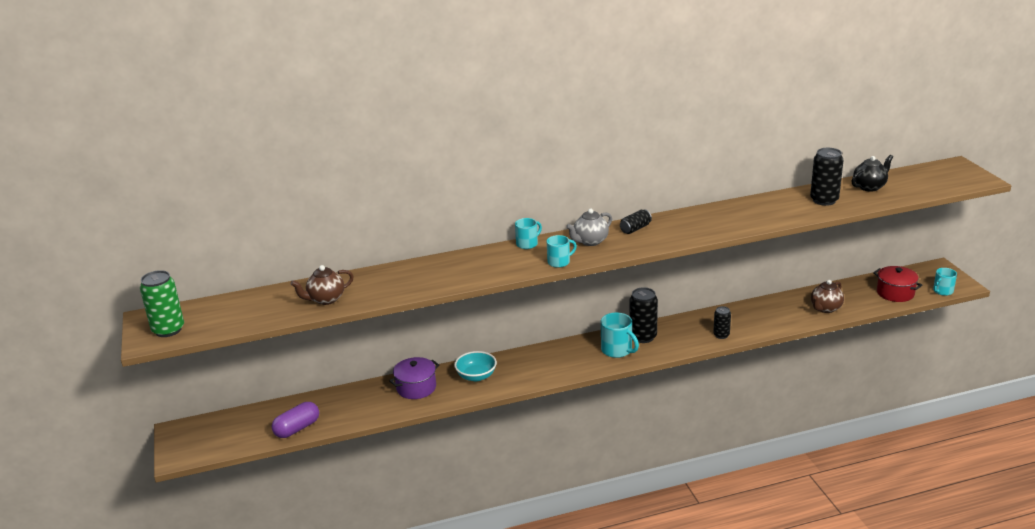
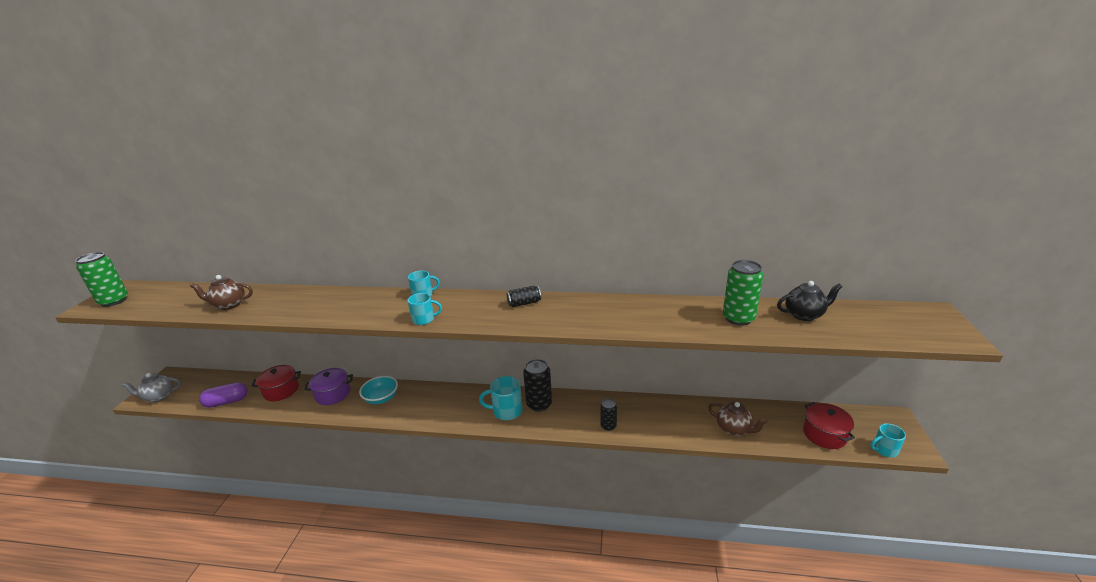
camera: 25 degrees right, 0 degrees up
(349, 402) = (281, 390): none -> red pot
(590, 241) = (473, 306): grey teapot -> grey teapot (159, 397)
(617, 350) = (506, 411): turquoise mug -> turquoise mug turned 105 degrees clockwise
(824, 200) = (738, 318): black can -> green can
(825, 308) = (734, 429): brown teapot -> brown teapot turned 120 degrees counterclockwise

